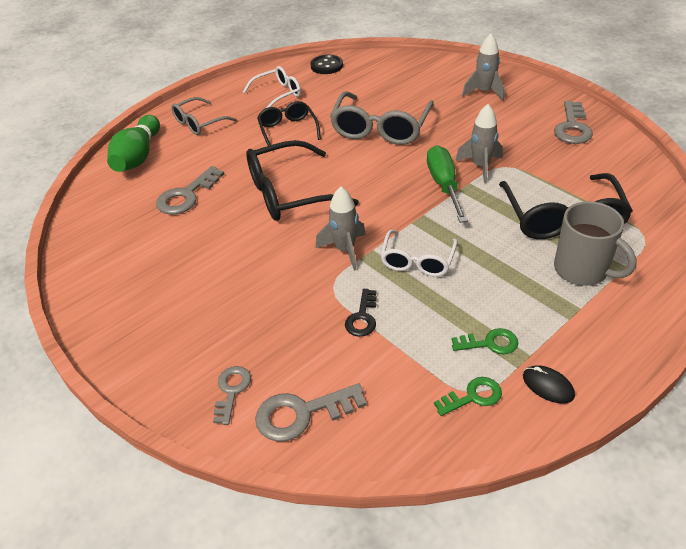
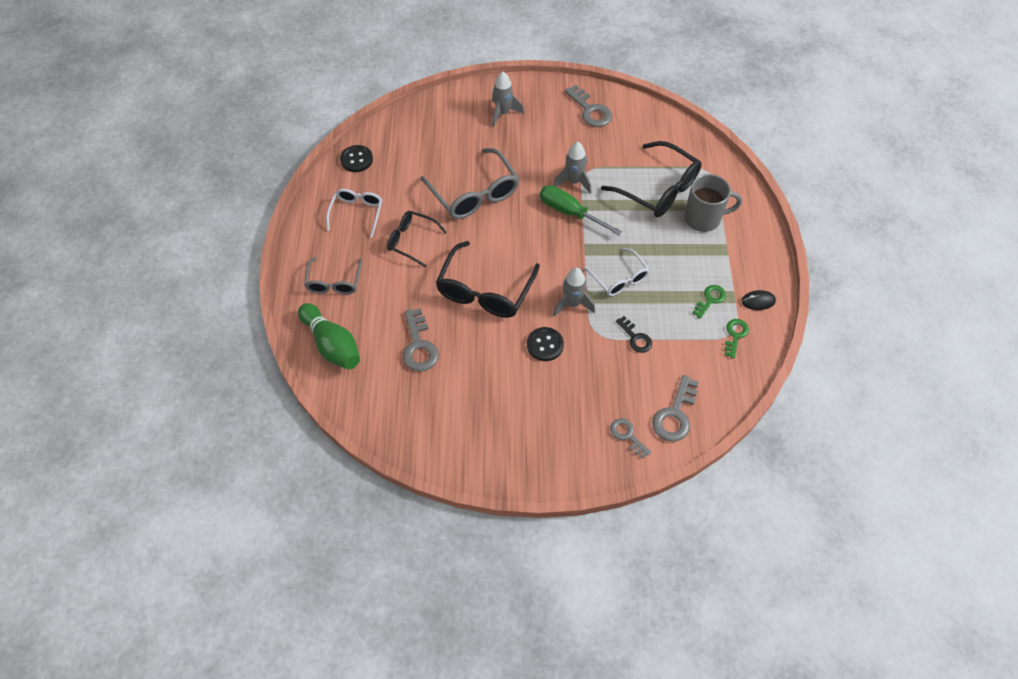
camera: 50 degrees left, 15 degrees up
(275, 263) = (545, 345): none -> black button

